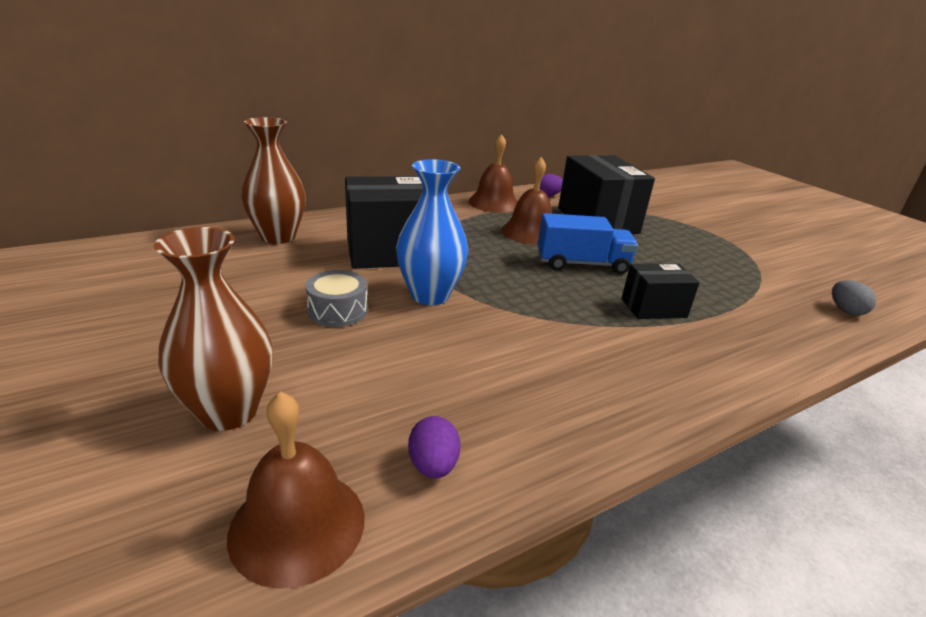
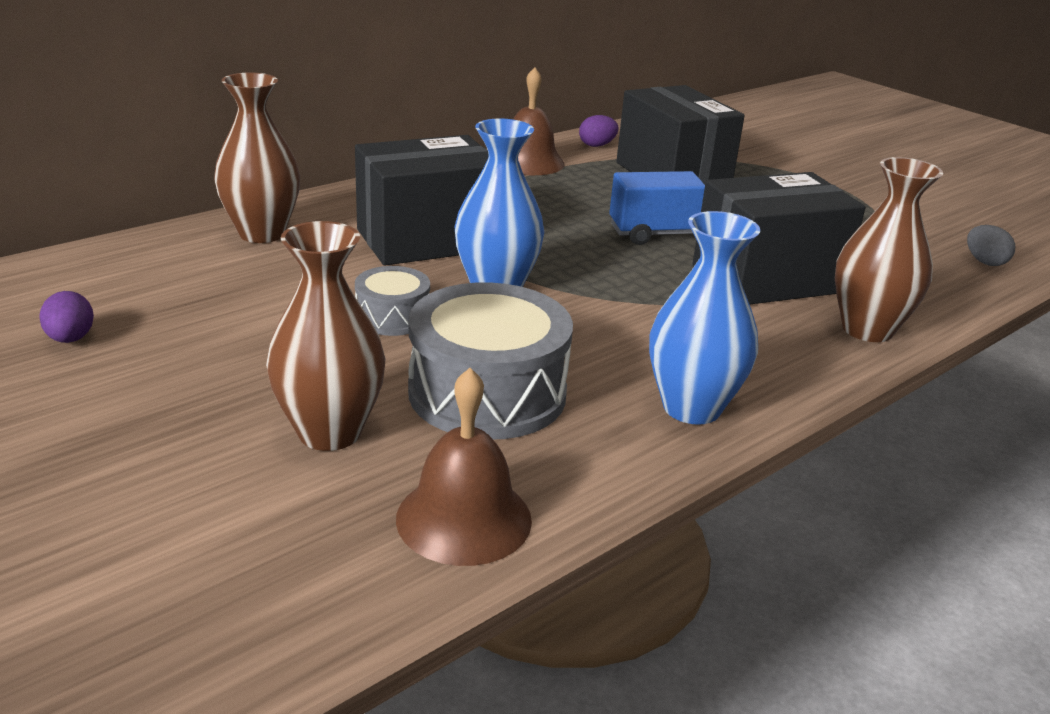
camera: 10 degrees left, 0 degrees up
(381, 388) = (487, 393): none -> grey drum
(433, 465) = (575, 457): purple egg -> purple egg (70, 339)
(530, 232) = (590, 199): brown bell -> none
(558, 424) = (691, 408): none -> blue vase
(653, 308) = (766, 279): black box -> black box, size x1.87
(735, 363) = (867, 329): none -> brown vase

